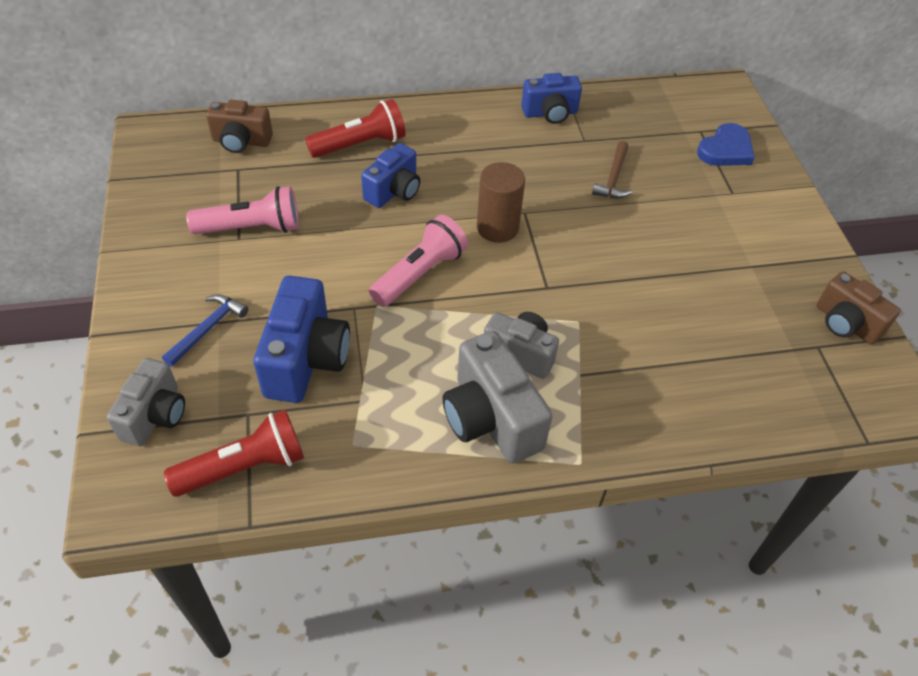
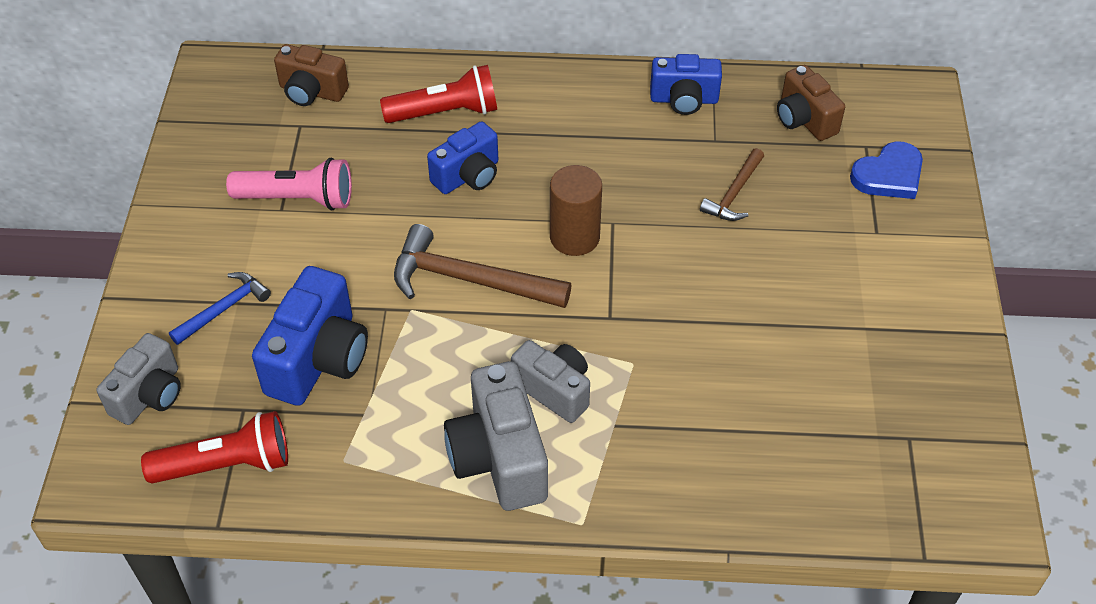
camera: 15 degrees right, 0 degrees up
(420, 273) = (469, 279): pink flashlight -> brown hammer
(845, 323) = (954, 415): brown camera -> brown camera (804, 119)

